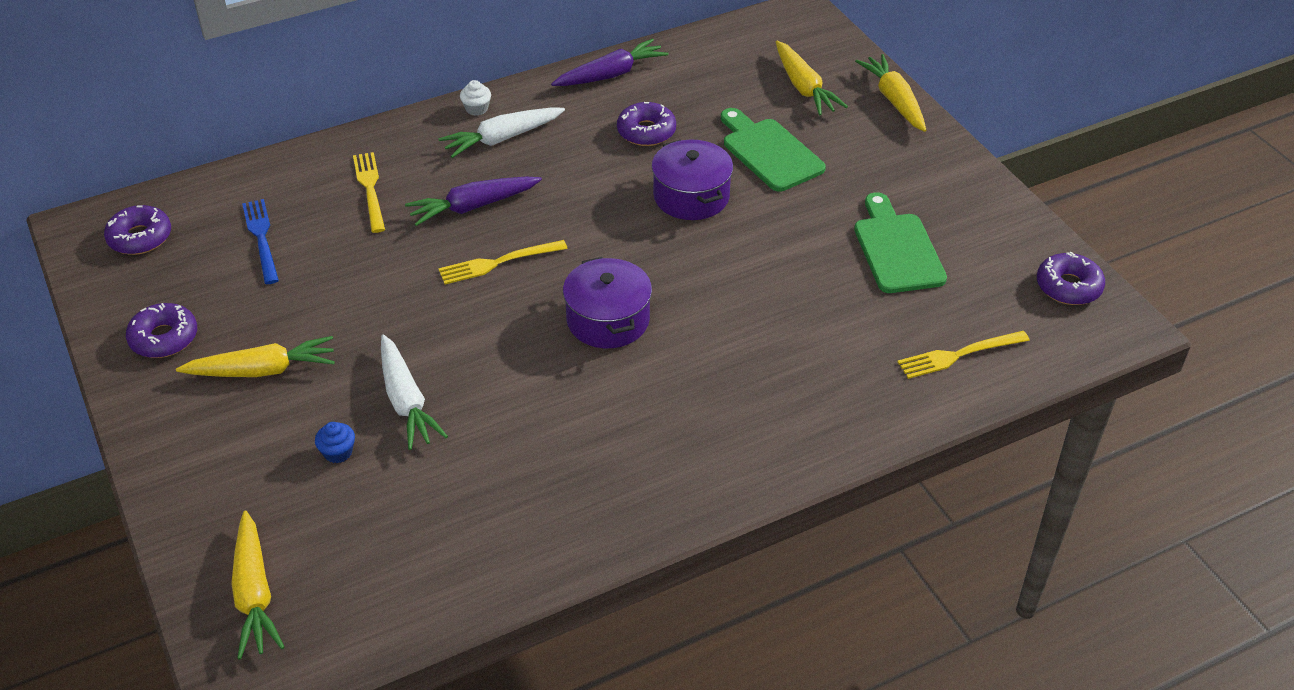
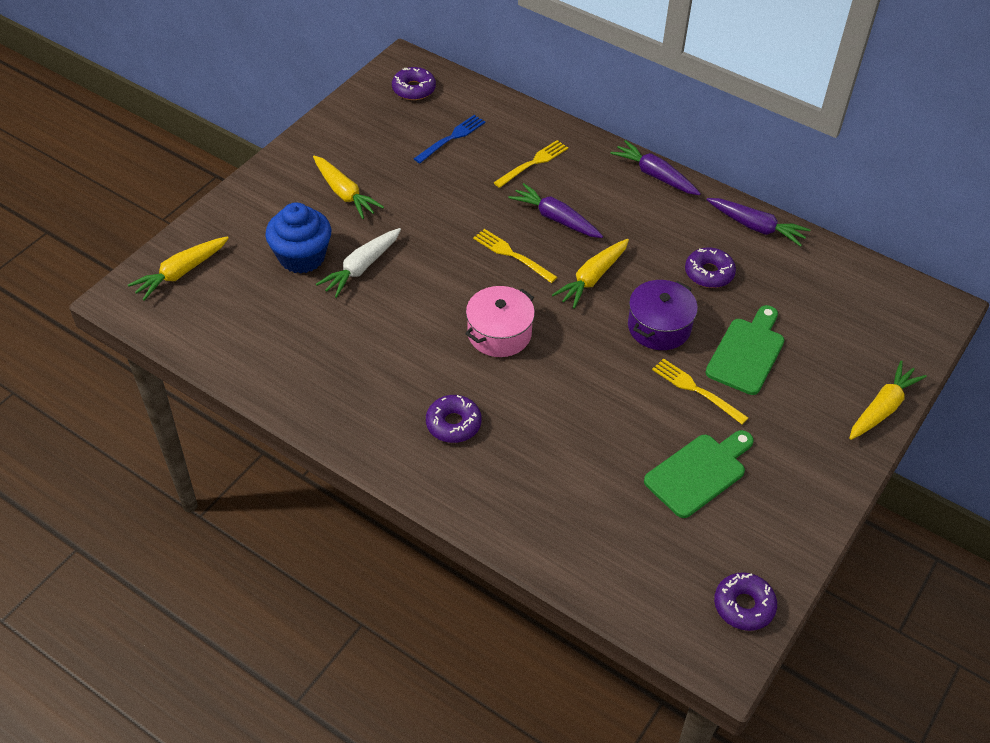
camera: 60 degrees right, 5 degrees up
(164, 338) = (342, 141): purple donut -> purple donut (453, 424)
(338, 452) = (302, 257): blue cupcake -> blue cupcake, size x2.41
(476, 109) = (655, 175): white cupcake -> purple carrot
(502, 138) = (635, 202): white carrot -> none
(608, 320) = (499, 333): purple pot -> pink pot
(804, 87) = (845, 344): yellow carrot -> yellow carrot (592, 278)
(958, 355) = (607, 553): yellow fork -> yellow fork (695, 390)

